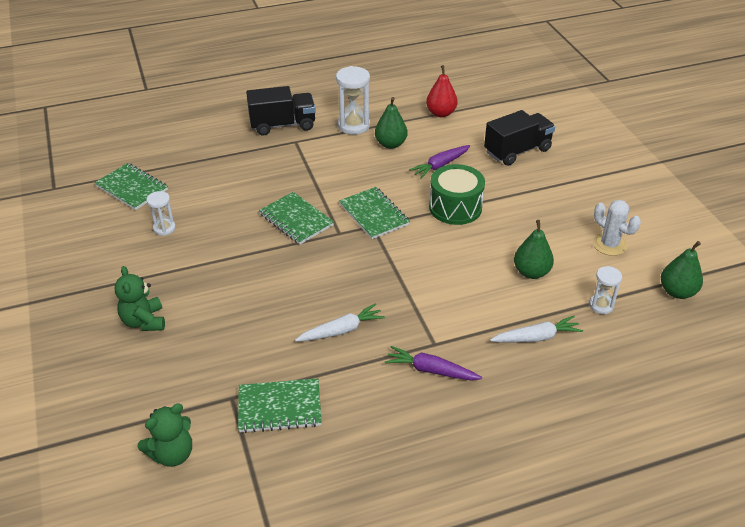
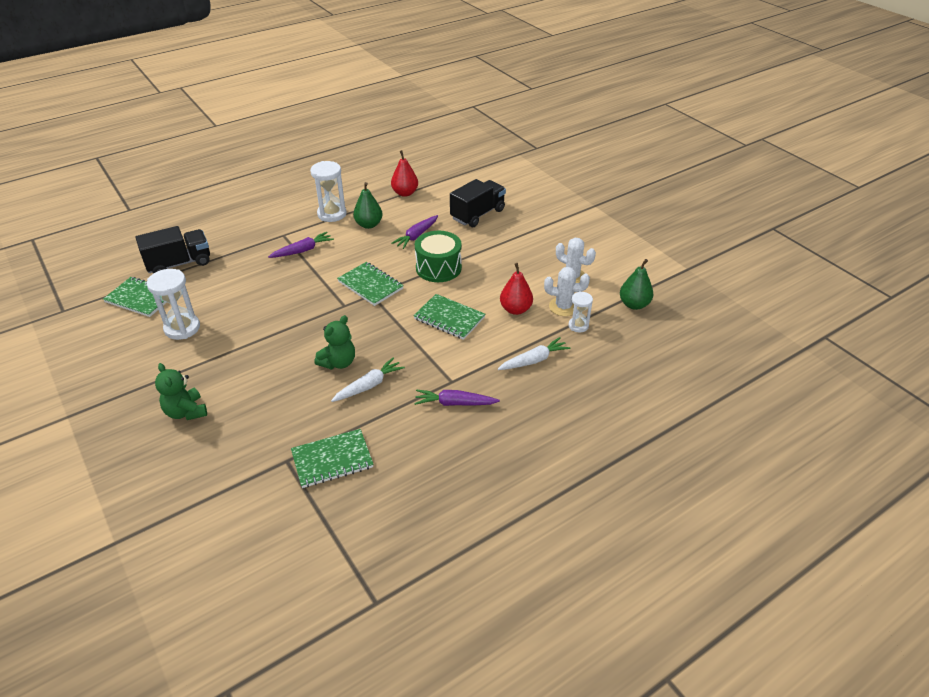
camera: 15 degrees left, 0 degrees up
(164, 228) = (182, 328): white hourglass -> white hourglass, size x1.71
(172, 454) = (245, 519): green teddy bear -> green teddy bear (338, 362)
(282, 125) = (268, 223): black truck -> black truck (179, 264)
(296, 220) = (303, 301): green notebook -> green notebook (449, 318)
(311, 162) = (302, 250): none -> purple carrot
(531, 272) = (515, 309): green pear -> red pear
(589, 279) = (563, 307): none -> white cactus

